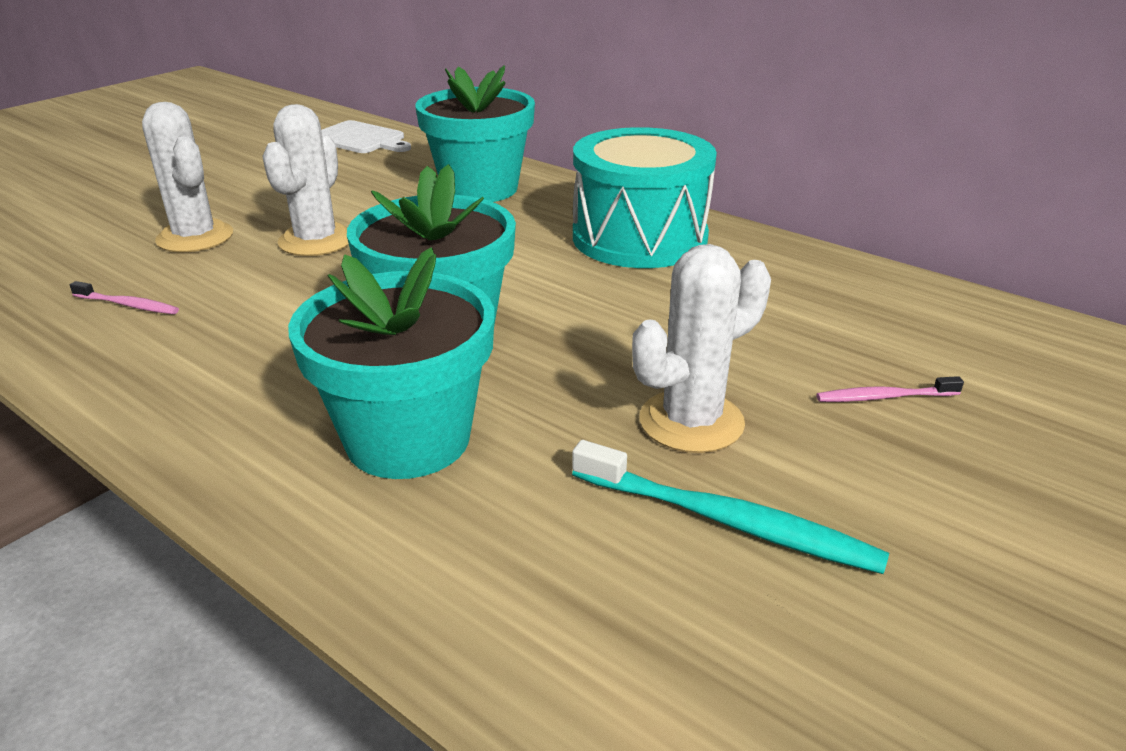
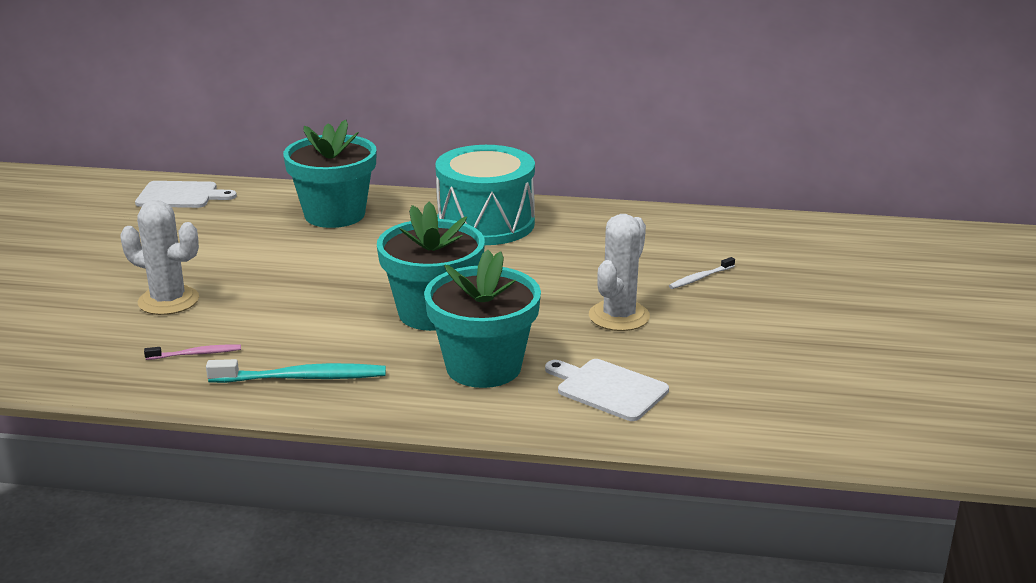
camera: 30 degrees left, 5 degrees down
(316, 241) = (266, 280): white cactus -> none
(546, 552) = (608, 389): none -> white cutting board
(726, 520) = (674, 352): turquoise toothbrush -> turquoise toothbrush (301, 378)
(884, 397) = (700, 278): pink toothbrush -> white toothbrush

